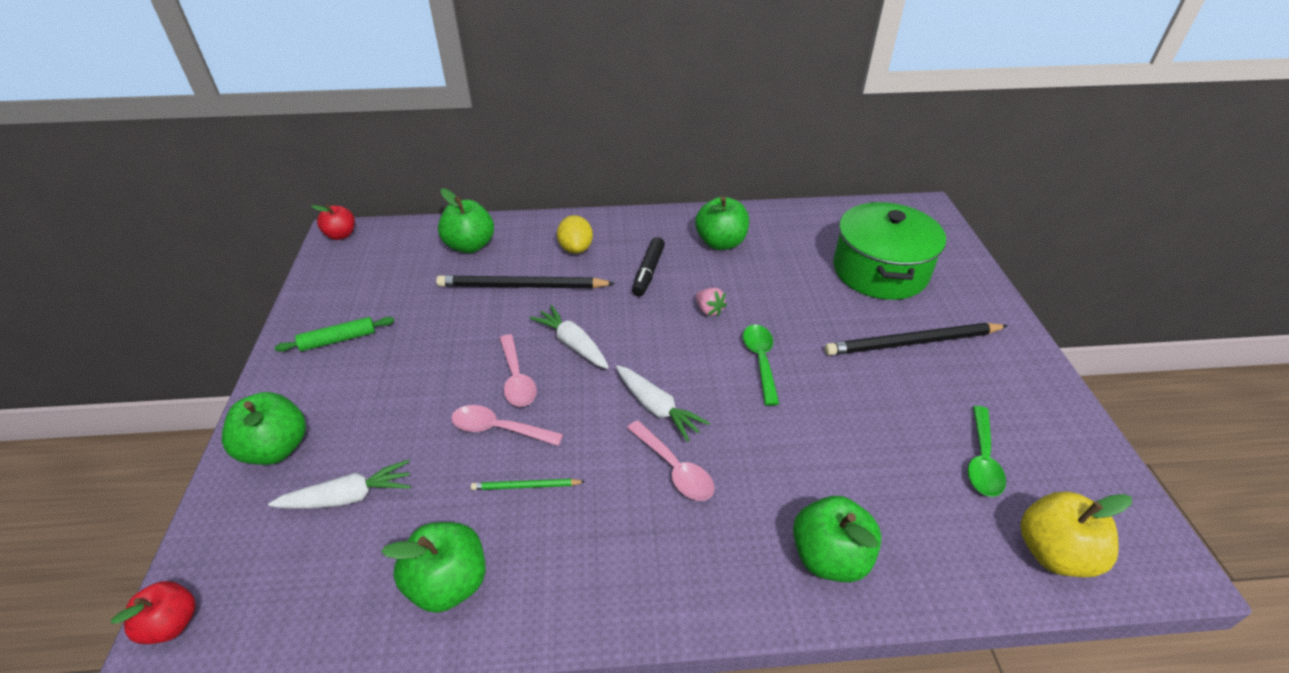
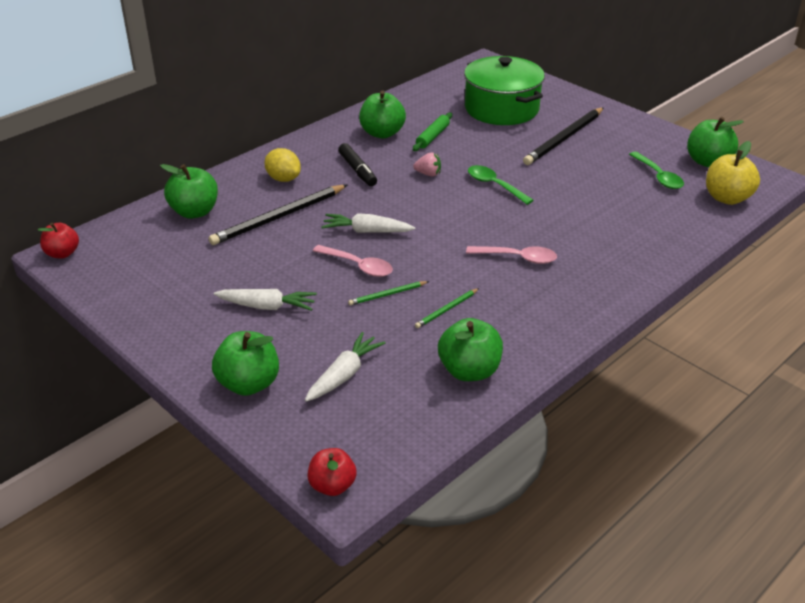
camera: 40 degrees left, 5 degrees down
(338, 339) = (186, 311): green rolling pin -> green rolling pin (432, 137)
(498, 429) = (387, 294): pink spoon -> green pencil
(657, 408) = (468, 236): white carrot -> white carrot (267, 306)
(829, 557) = (639, 252): green apple -> green apple (707, 162)

